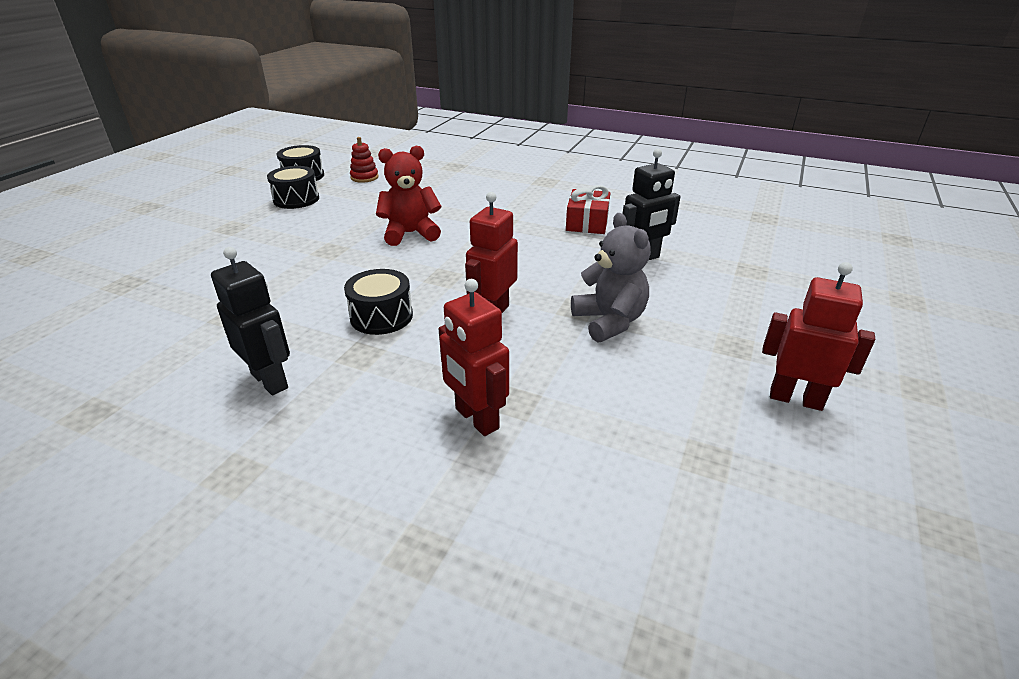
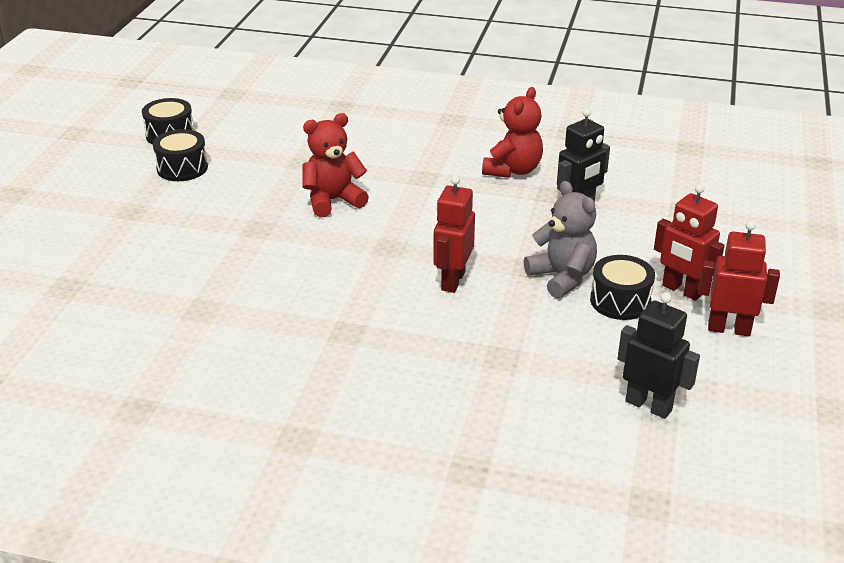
camera: 10 degrees left, 0 degrees up
(270, 380) = (279, 364): black robot -> black robot (648, 405)
(364, 177) = (244, 131): red stacking toy -> none
(381, 316) = (349, 294): black drum -> black drum (620, 301)
(476, 419) = (474, 375): red robot -> red robot (682, 290)
(587, 222) = (513, 170): red gift -> red teddy bear

